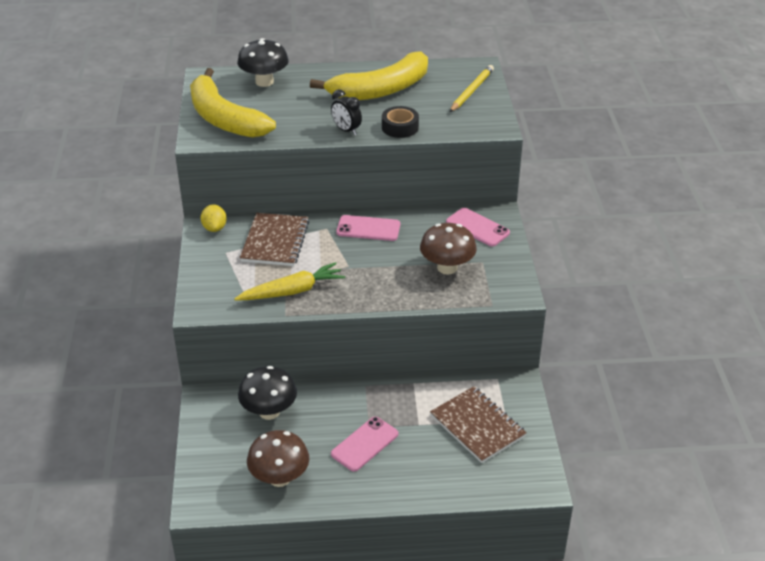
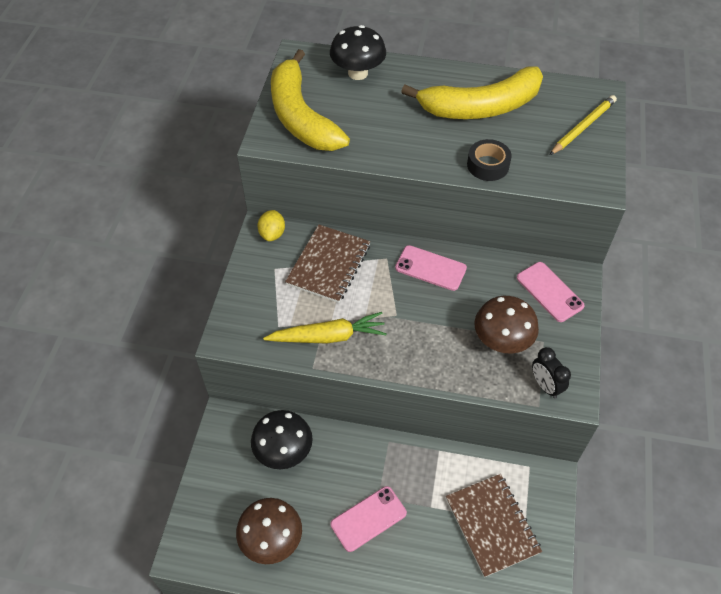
camera: 15 degrees right, 15 degrees up
(346, 130) = (427, 158): black clock -> black clock (545, 386)

